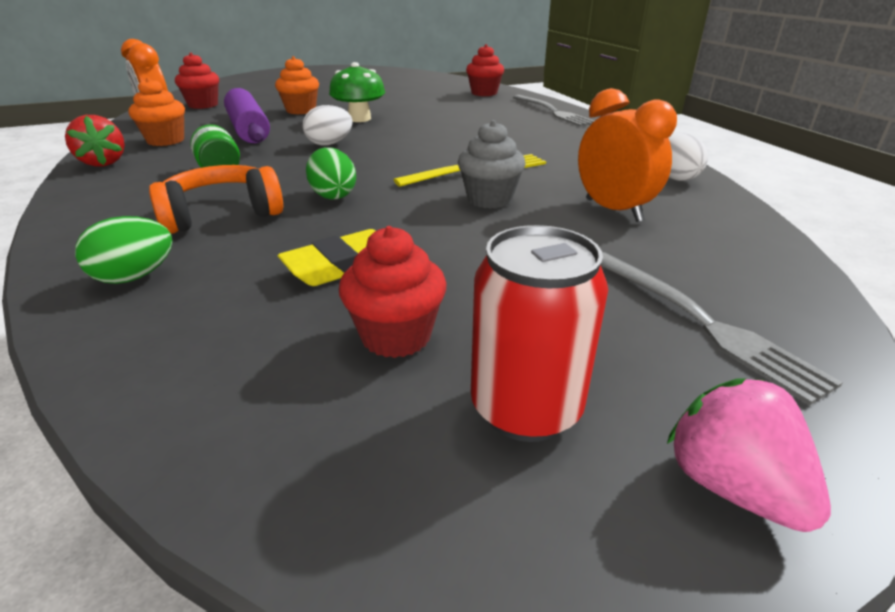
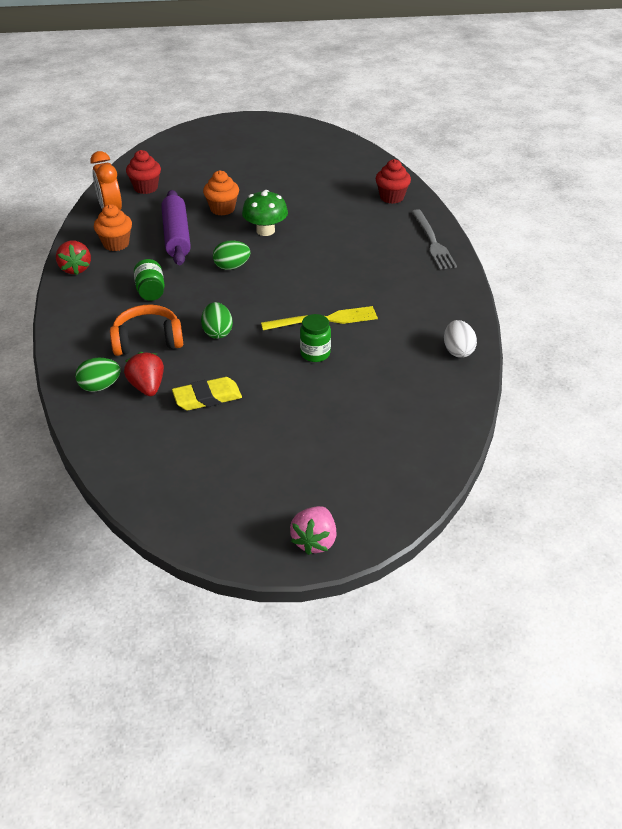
camera: 15 degrees right, 10 degrees up
(229, 266) = (147, 387): none -> red strawberry
(329, 144) = (232, 267): white egg -> green egg
(396, 336) = (217, 449): red cupcake -> none
(489, 199) = (315, 353): grey cupcake -> green jar
(525, 408) = (257, 496): red can -> none
(613, 210) = (388, 378): orange clock -> none
(700, 322) = (368, 469): grey fork -> none
(731, 486) = (314, 541): pink strawberry -> pink strawberry turned 150 degrees counterclockwise

